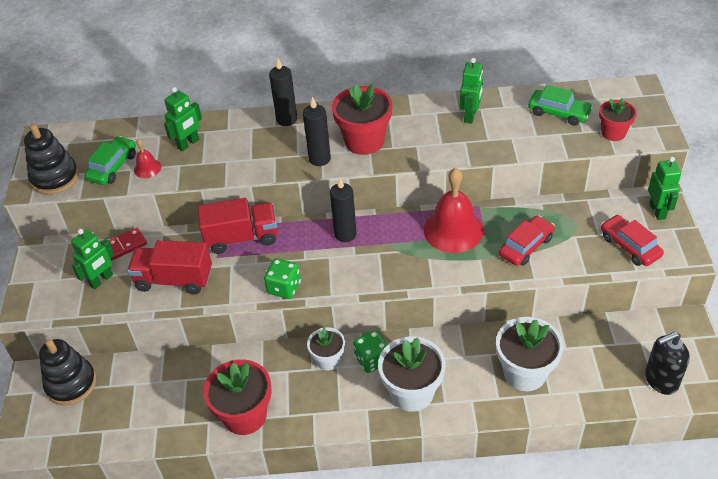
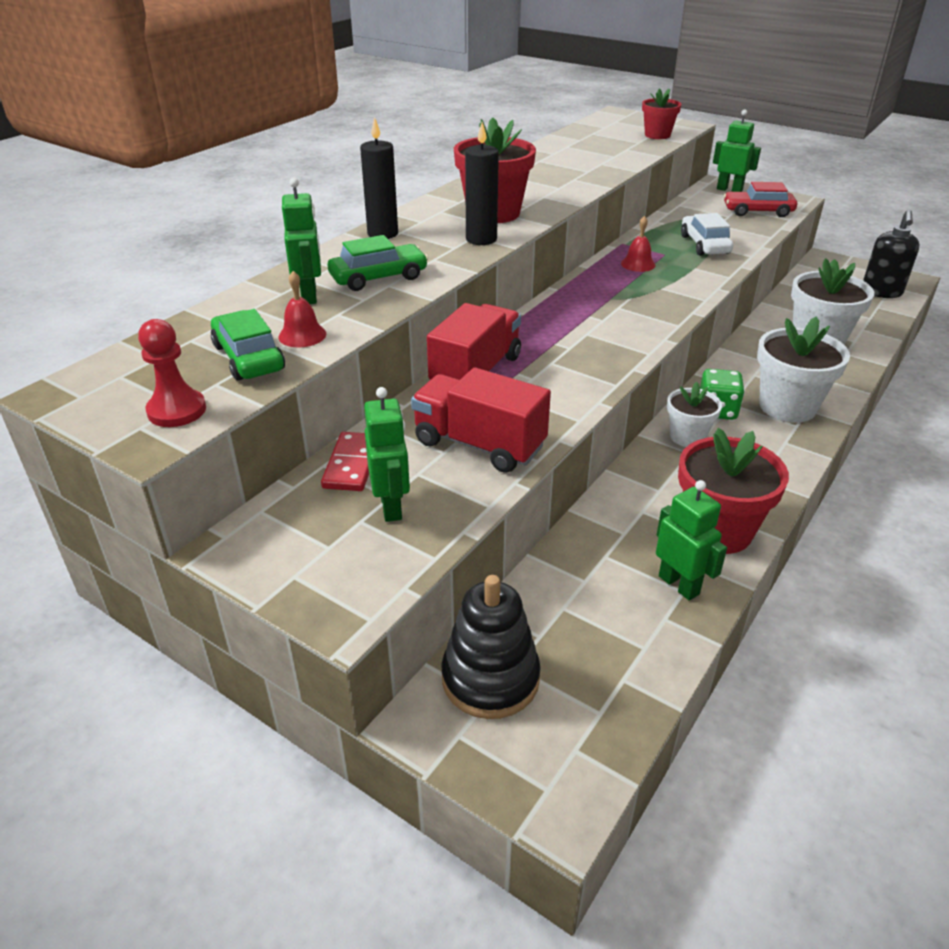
camera: 55 degrees left, 10 degrees down
(55, 178) = (177, 410): black stacking toy -> red pawn
(174, 279) = (479, 444): red truck -> red truck turned 75 degrees clockwise
(284, 287) = (599, 375): green dice -> none
(345, 234) = (565, 313): black candle -> none
(453, 230) = (638, 264): red bell -> red bell, size x0.46
(470, 116) = (541, 166): green robot -> green robot (679, 585)
(526, 246) = (704, 245): red car -> white car
(558, 113) = (599, 141): green car -> green car (378, 277)

